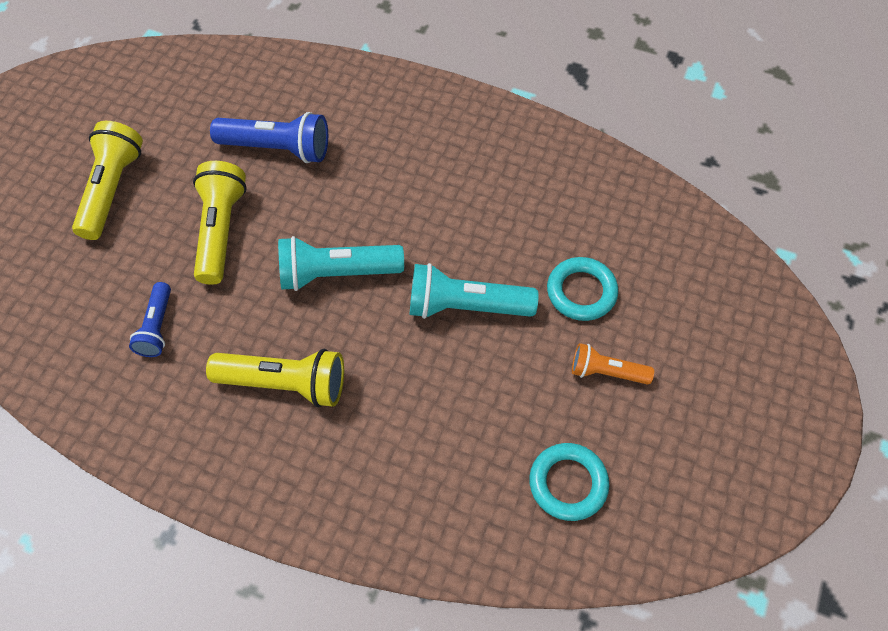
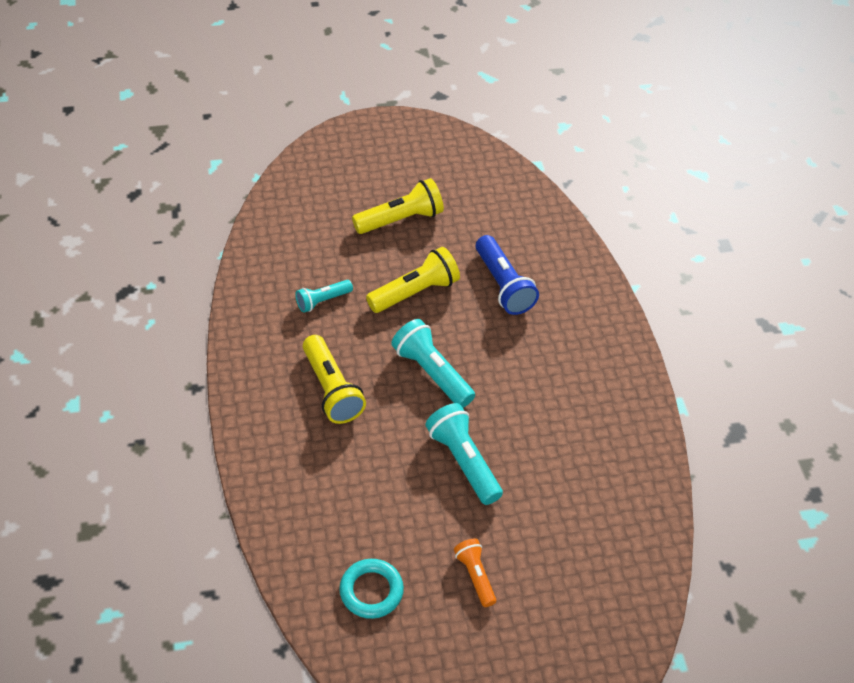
camera: 55 degrees right, 10 degrees down
(157, 327) = (322, 301): blue flashlight -> turquoise flashlight
(581, 292) = (530, 529): turquoise ring -> none

